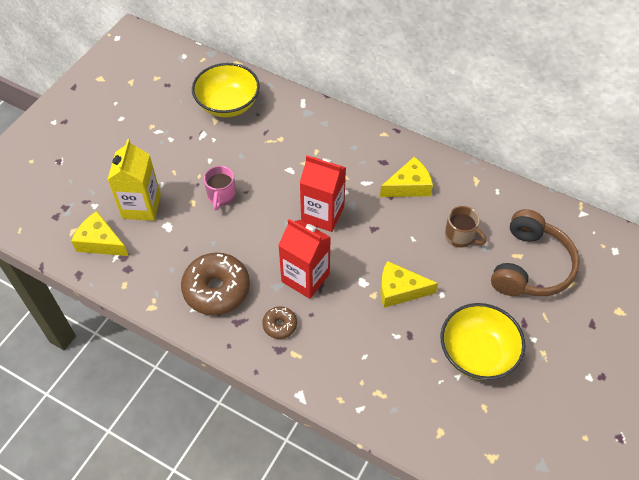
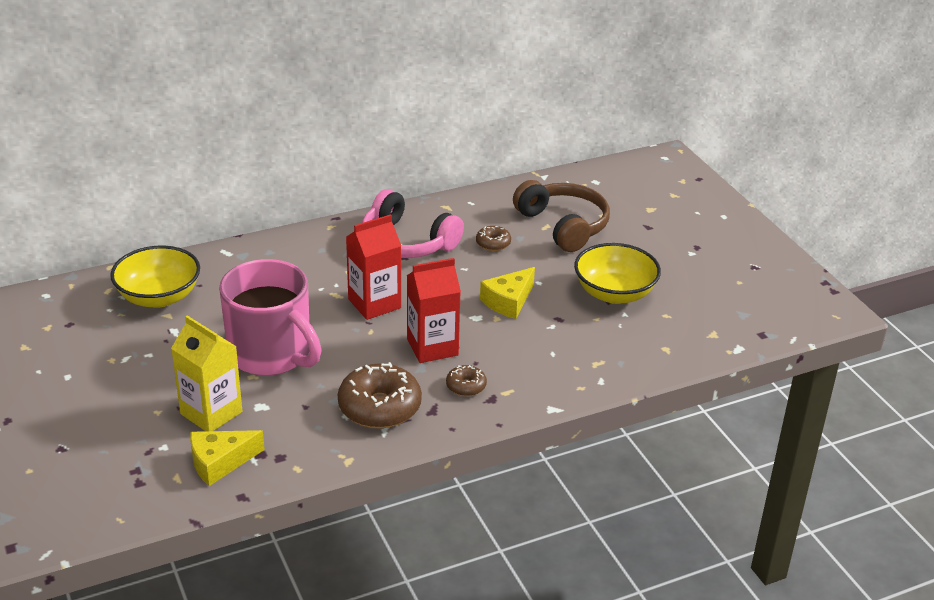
camera: 55 degrees left, 20 degrees down
(221, 196) = (271, 354): pink mug -> pink mug, size x2.26
(409, 186) = (406, 242): yellow cheese -> pink headphones
(460, 236) = (493, 243): brown mug -> brown donut

